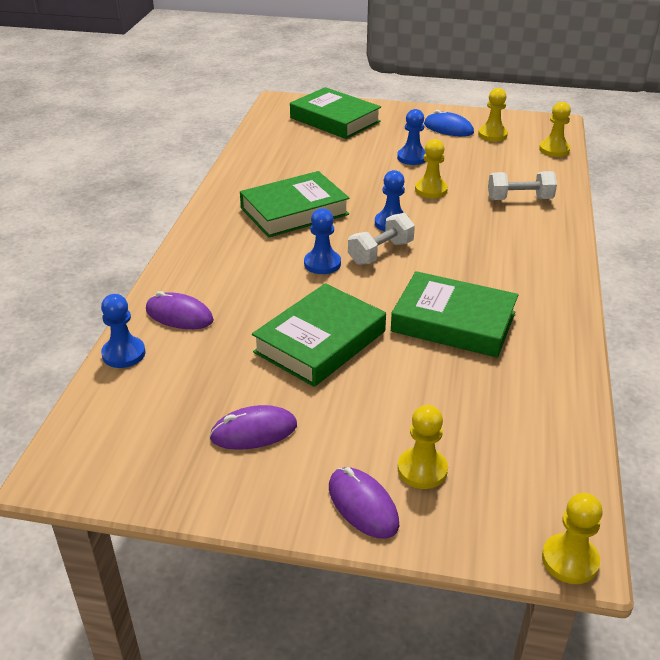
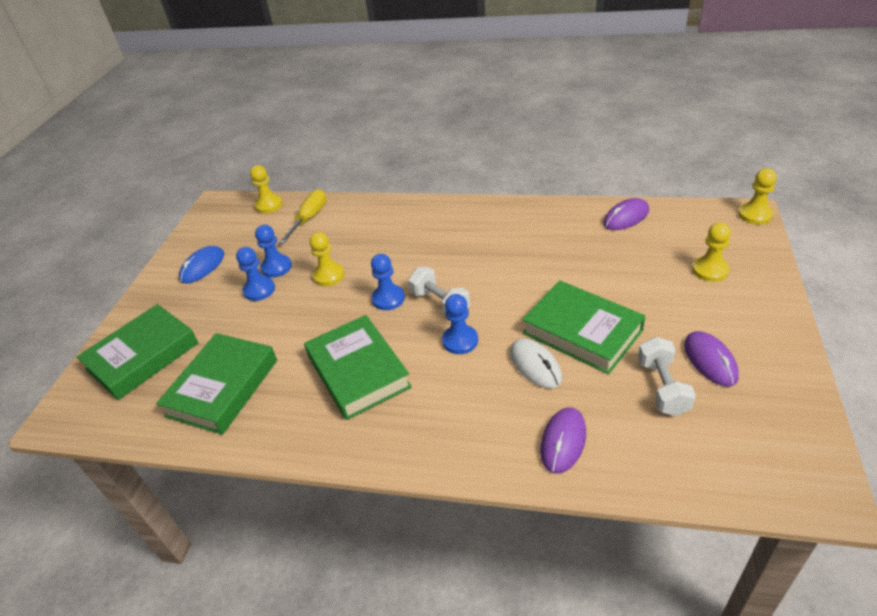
camera: 85 degrees left, 5 degrees up
(124, 354) = (638, 478): blue pawn -> blue pawn (276, 267)
(278, 306) = (535, 365): none -> white mouse
(363, 505) = (757, 295): purple mouse -> purple mouse (626, 217)
(453, 322) = (539, 259): green book -> green book (222, 388)
(492, 135) = (227, 239): yellow pawn -> none
(519, 199) = (353, 225): white dumbbell -> white dumbbell (662, 387)
(531, 173) = (309, 218): none -> yellow screwdriver

